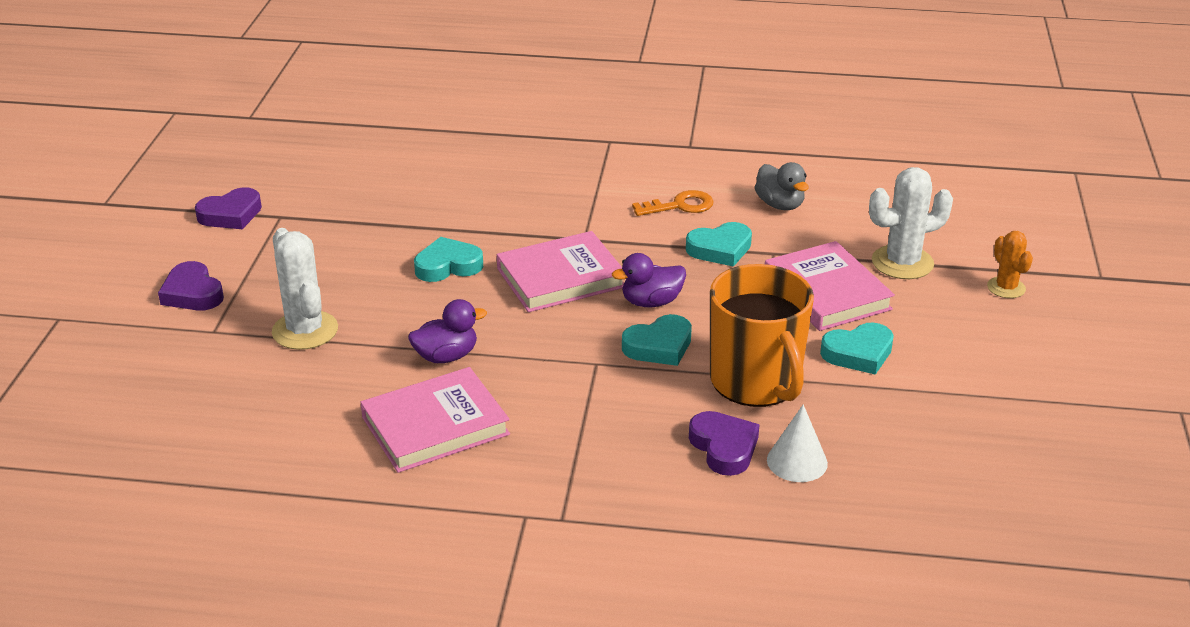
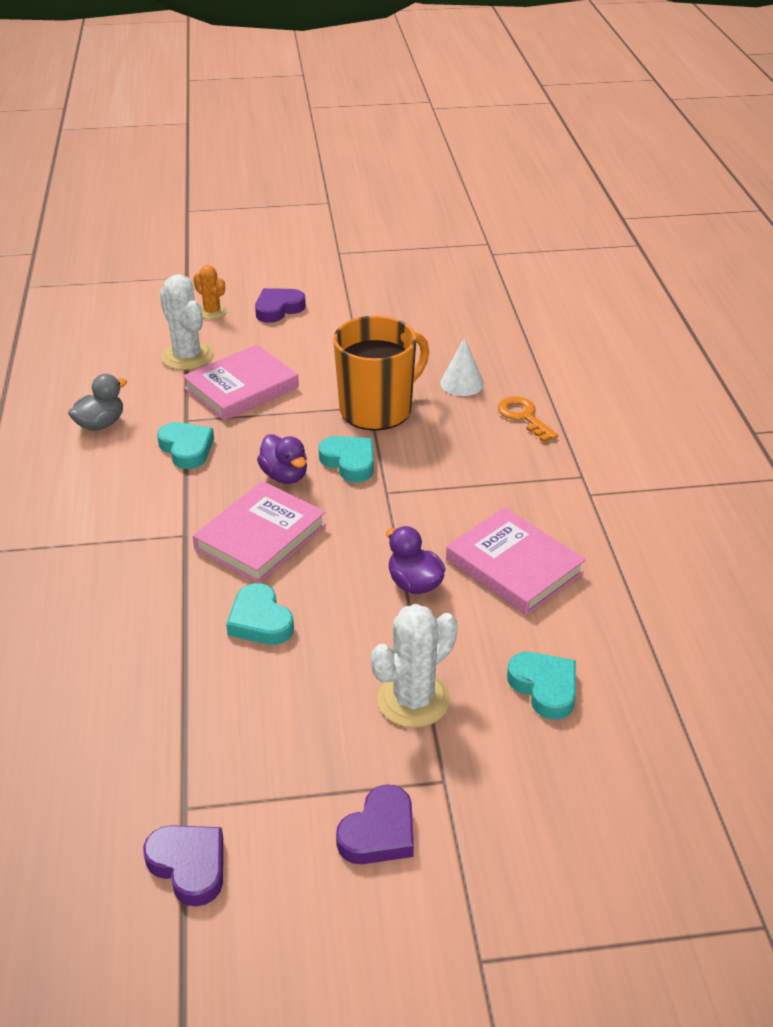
camera: 105 degrees left, 5 degrees up
(560, 278) = (260, 537): pink book -> pink book turned 75 degrees clockwise
(680, 206) = (110, 482): orange key -> orange key (523, 416)
(724, 447) = (463, 415): purple heart -> purple heart (278, 309)
(858, 353) = (322, 368): turquoise heart -> turquoise heart (544, 687)
(1006, 288) = (212, 312): orange cactus -> orange cactus turned 75 degrees clockwise

